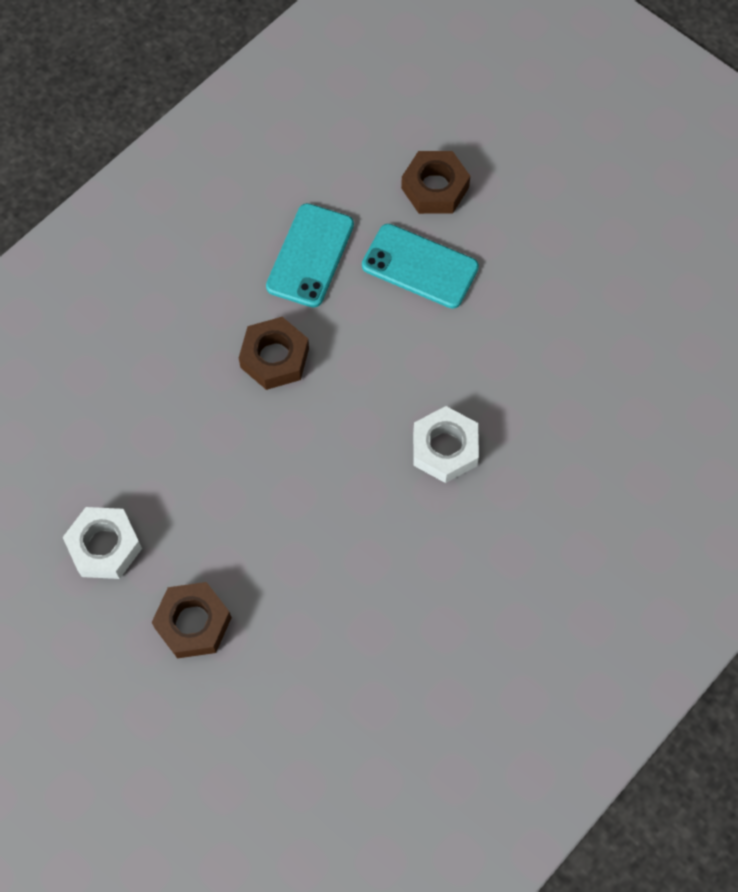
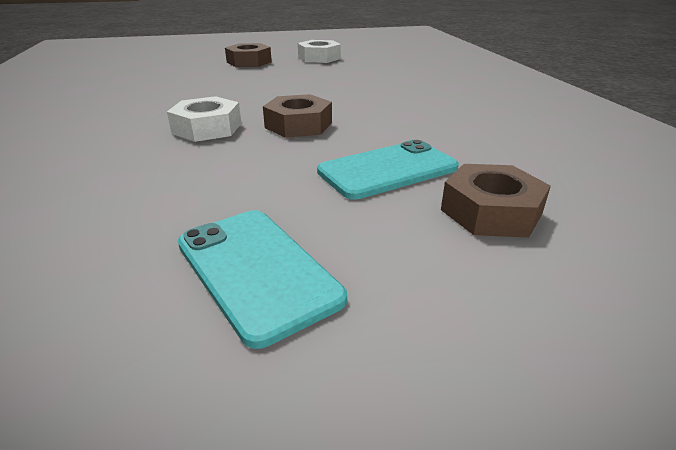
camera: 125 degrees right, 35 degrees down
(275, 358) = (372, 103): brown nut -> brown nut (298, 125)
(310, 255) = (454, 133): turquoise phone -> turquoise phone (256, 270)

